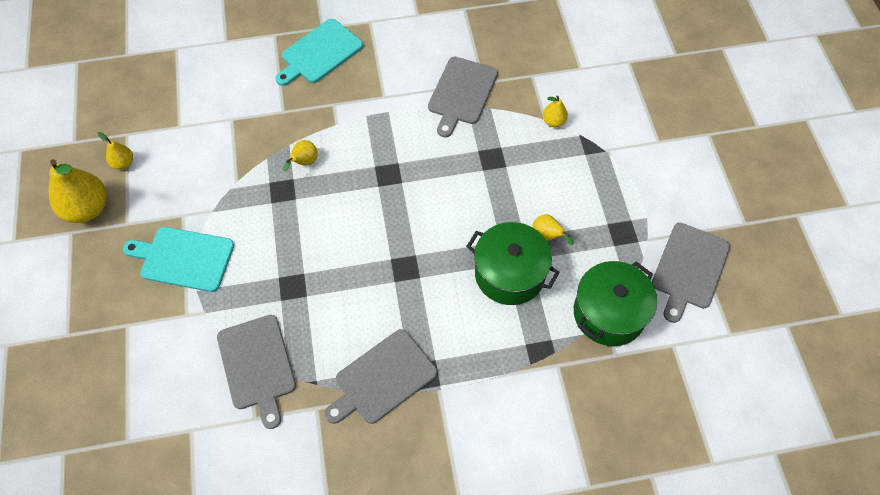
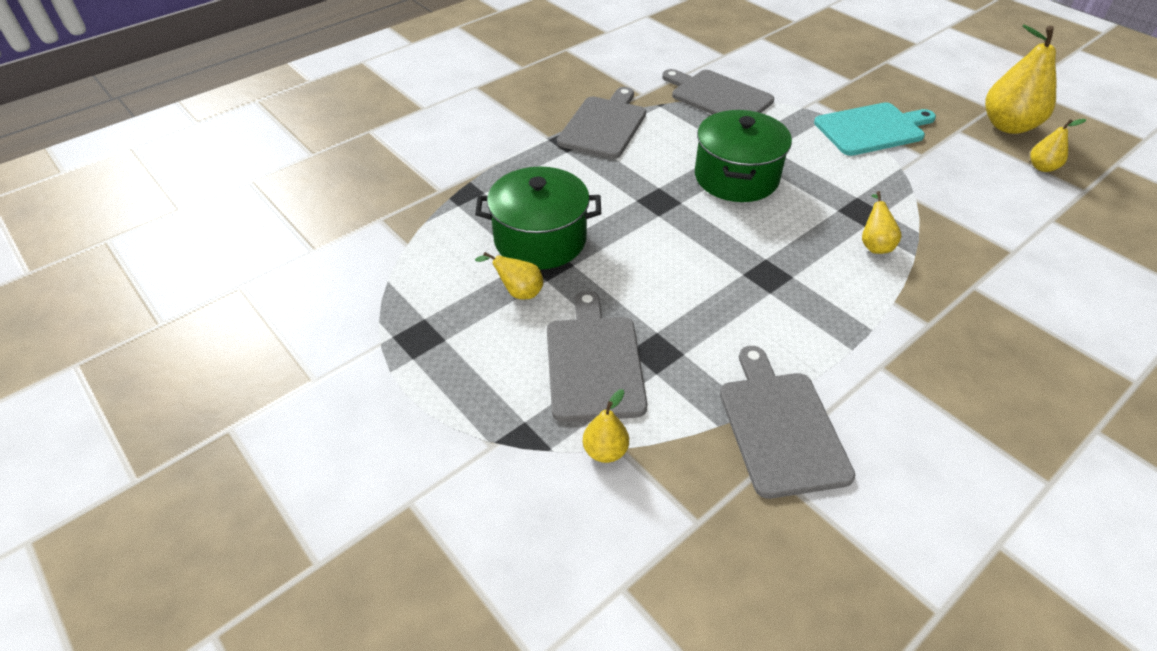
camera: 150 degrees right, 15 degrees down
(319, 53) = (1041, 386): turquoise cutting board -> none
(609, 313) = (402, 249): green pot -> green pot (736, 177)
(689, 269) = (309, 333): grey cutting board -> grey cutting board (594, 363)

